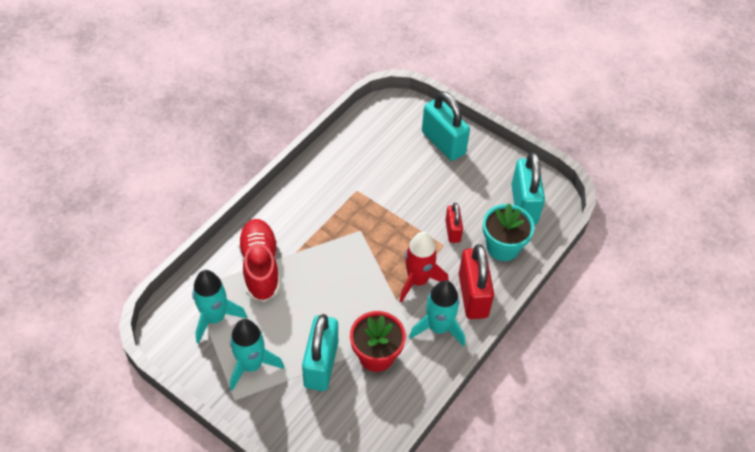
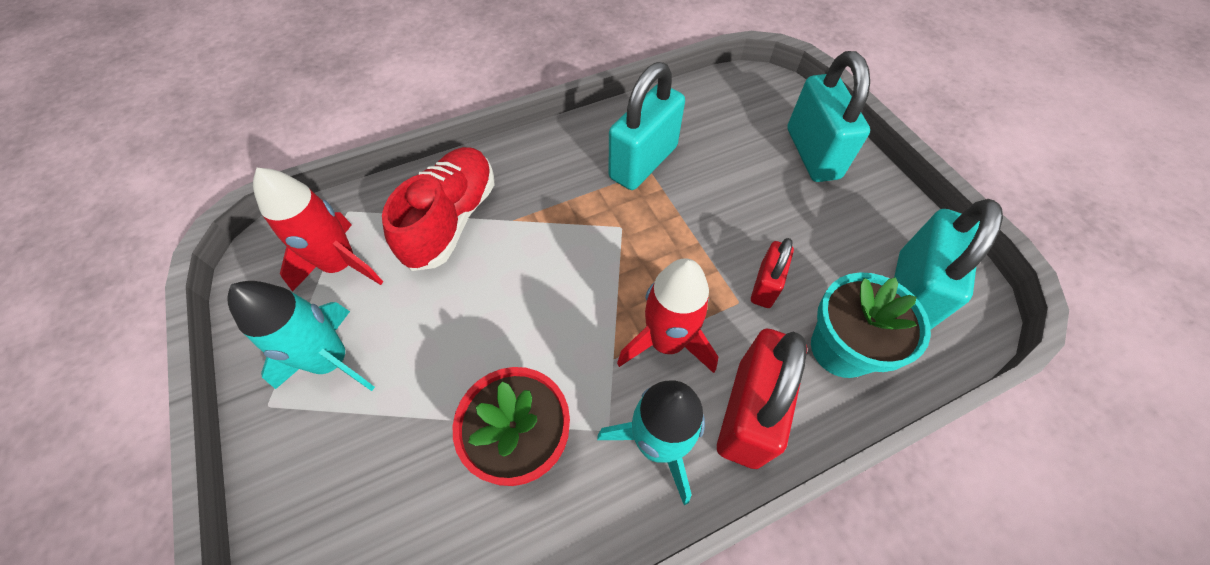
camera: 30 degrees right, 5 degrees up
(215, 318) = (341, 265): turquoise rocket -> red rocket
(321, 364) = (429, 413): turquoise padlock -> turquoise padlock (643, 162)

